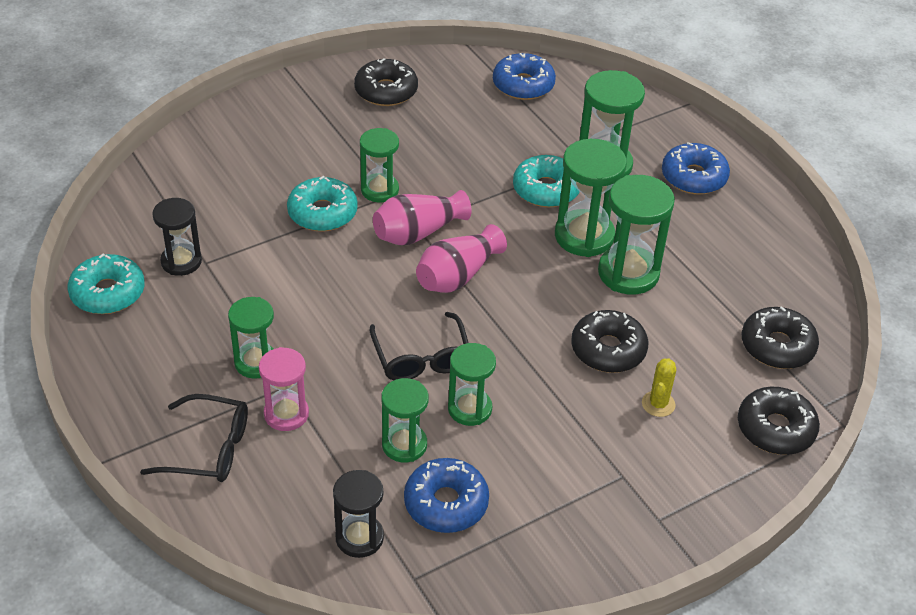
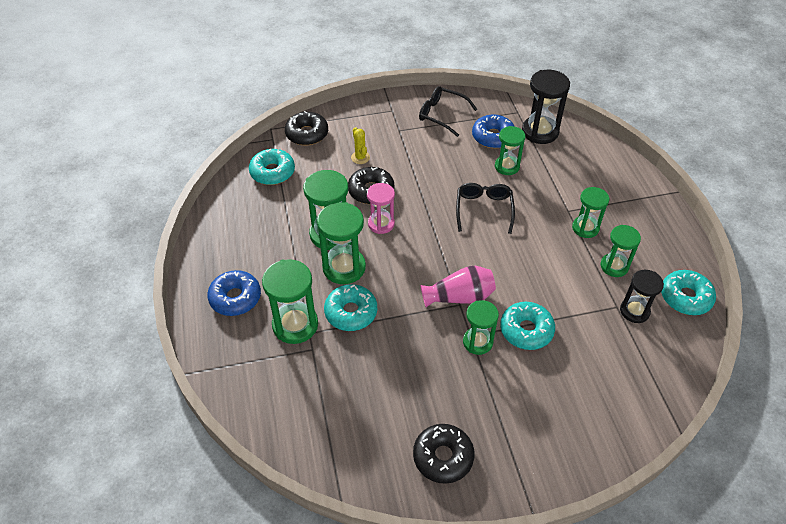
camera: 160 degrees left, 5 degrees up
(209, 449) = (615, 186): black glasses -> black glasses (441, 115)
(286, 414) = (570, 195): pink hourglass -> pink hourglass (381, 224)
(359, 537) = (540, 132): black hourglass -> black hourglass, size x1.54
(457, 276) = (443, 257): pink vase -> none
(469, 409) = (465, 176): green hourglass -> green hourglass (614, 266)
(523, 85) = (314, 433): blue donut -> none
(658, 404) = (360, 157): yellow cactus -> yellow cactus turned 60 degrees counterclockwise
(777, 346) = (272, 172): black donut -> turquoise donut

